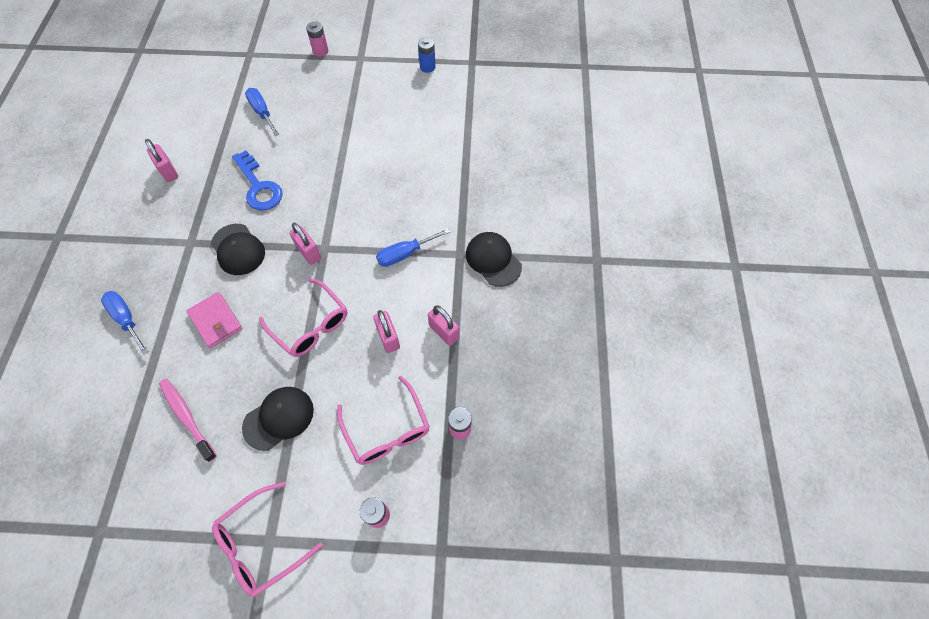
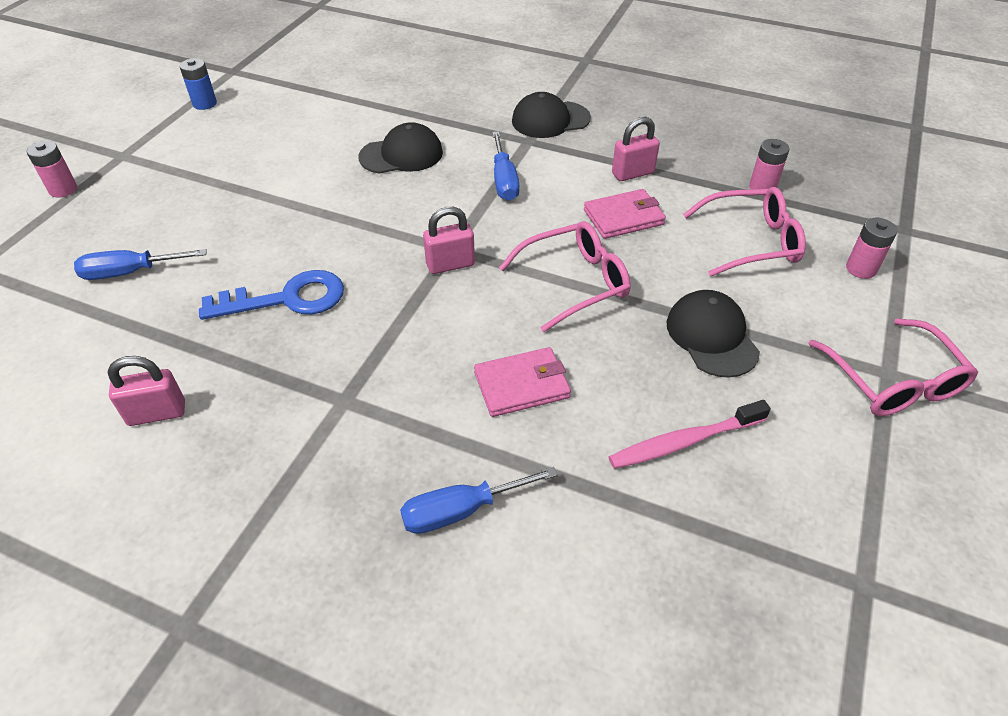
camera: 70 degrees left, 15 degrees down
(238, 249) = (397, 340): black cap -> black cap (401, 155)
(388, 338) = (623, 217): pink padlock -> pink wallet

